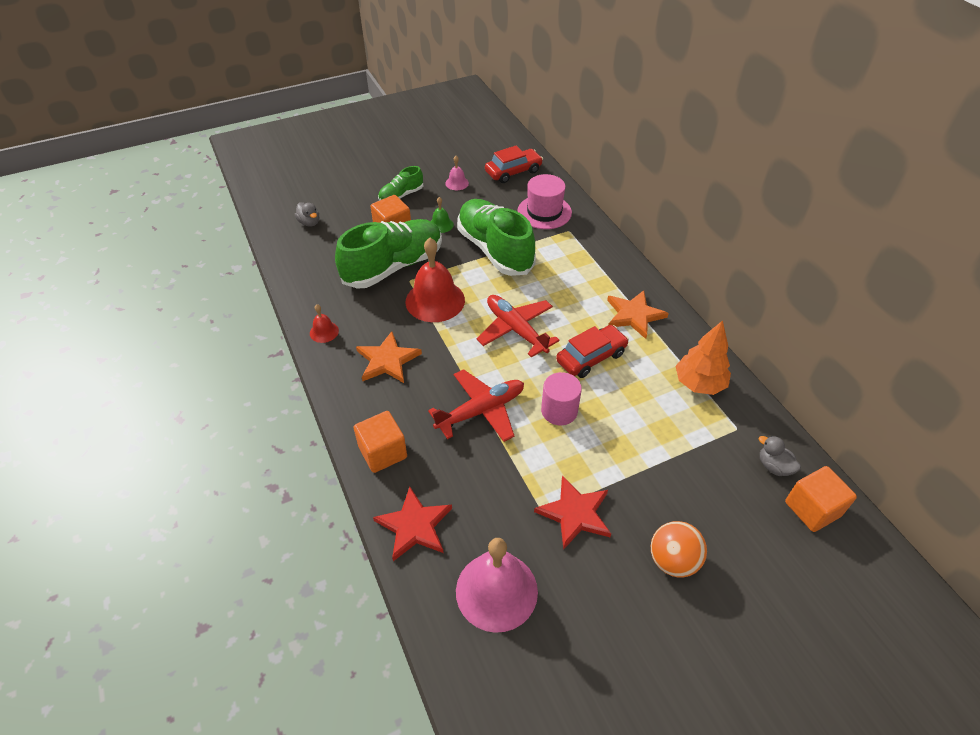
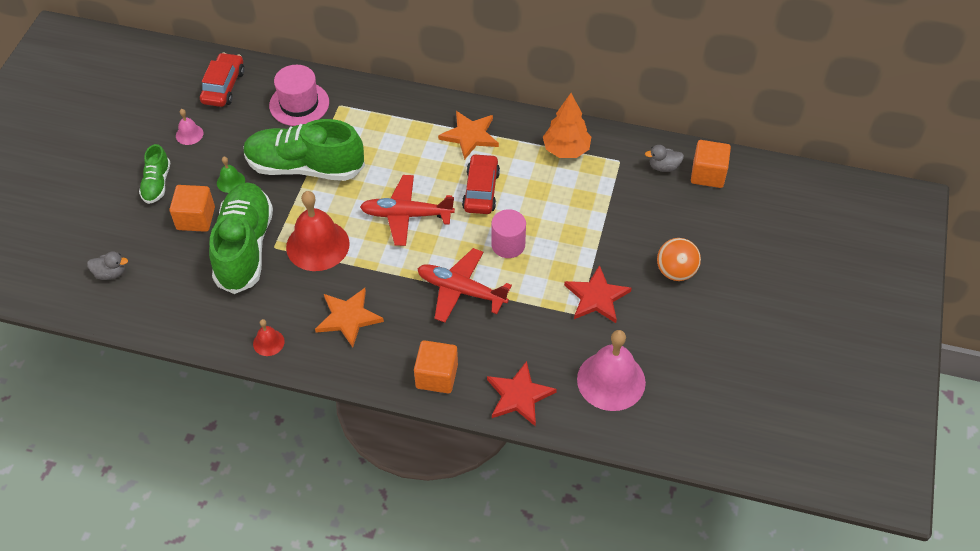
camera: 50 degrees left, 5 degrees up
(481, 411) = (461, 290): red plane -> red plane turned 75 degrees counterclockwise

